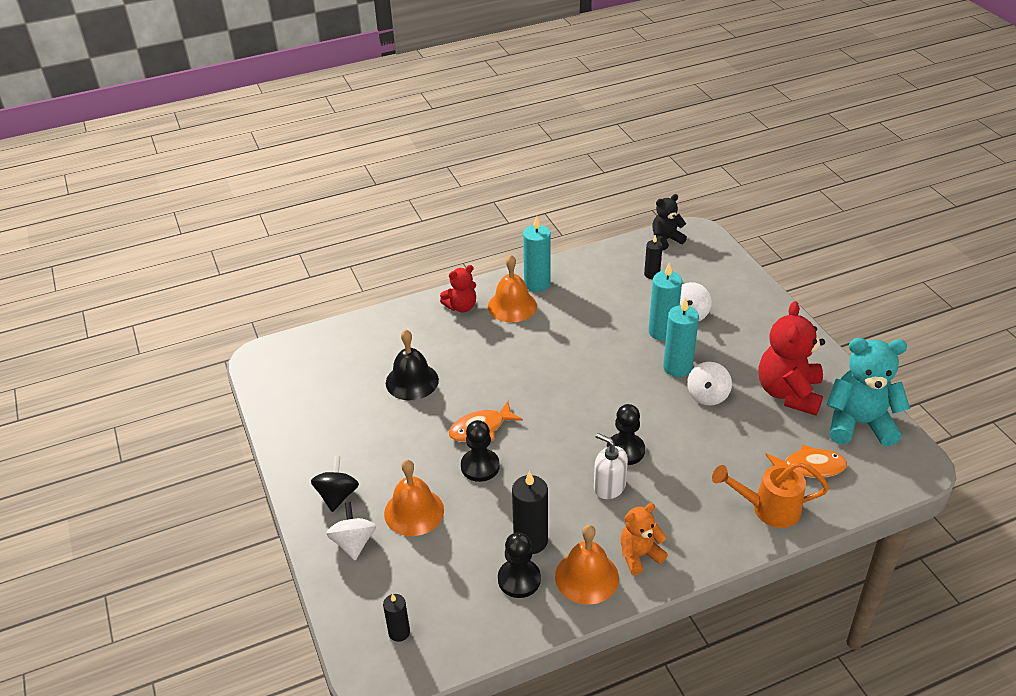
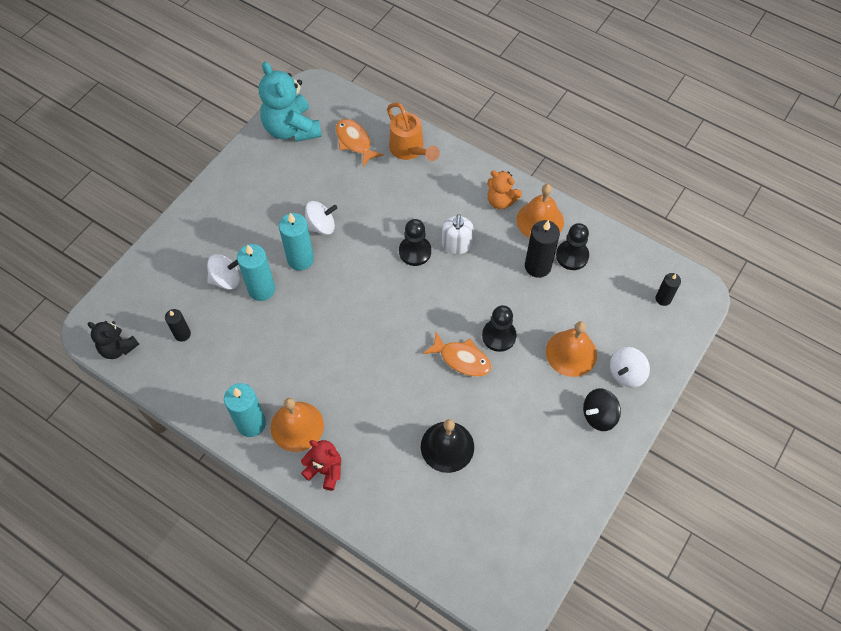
camera: 125 degrees left, 20 degrees up
(788, 393) = (284, 178): red teddy bear -> none

